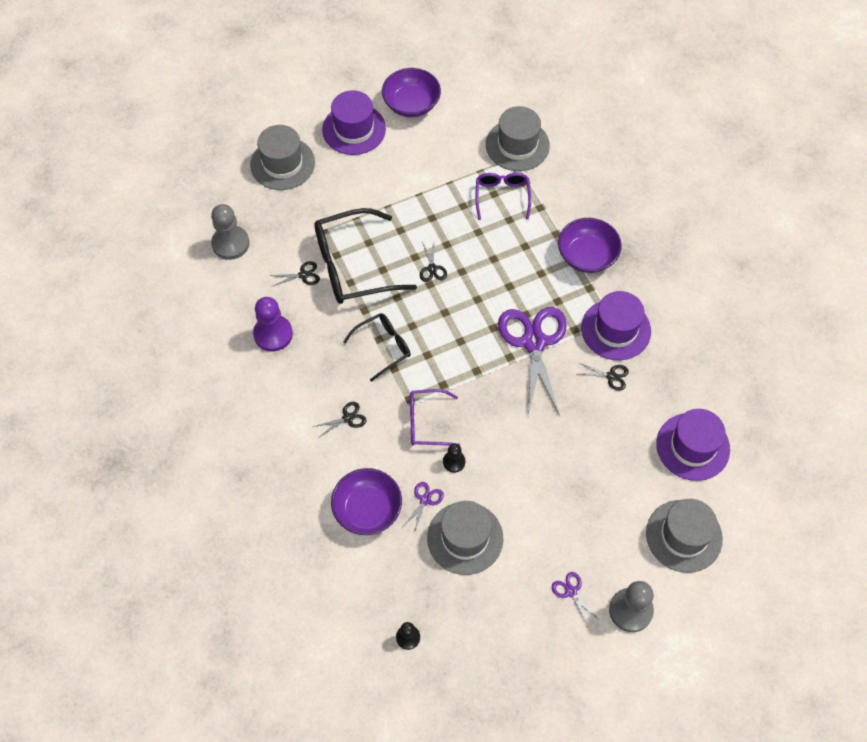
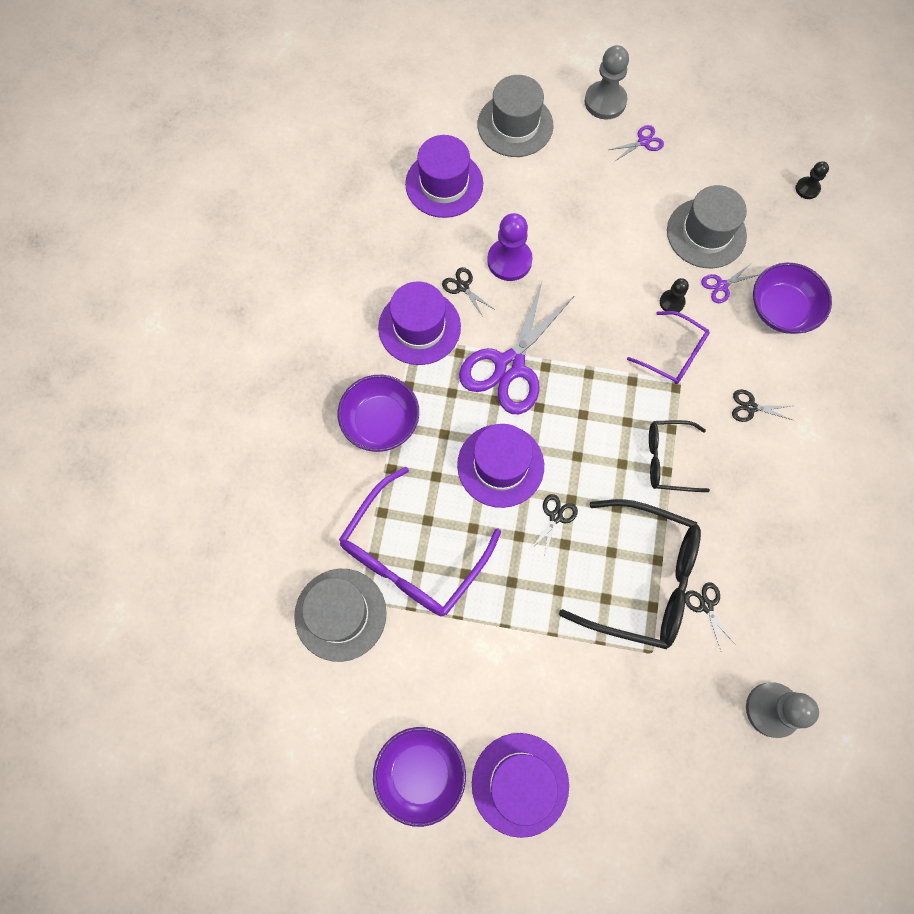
camera: 145 degrees left, 10 degrees up
(273, 334) = (780, 552): purple pawn -> purple pawn (509, 261)
(282, 163) = (644, 792): grey hat -> none
(303, 275) = (706, 605): black scissors -> black scissors turned 45 degrees clockwise
(490, 277) = (500, 465): none -> purple hat
(502, 196) = (412, 556): purple glasses -> purple glasses, size x1.77
(571, 591) = (643, 142): purple scissors -> purple scissors turned 120 degrees counterclockwise

